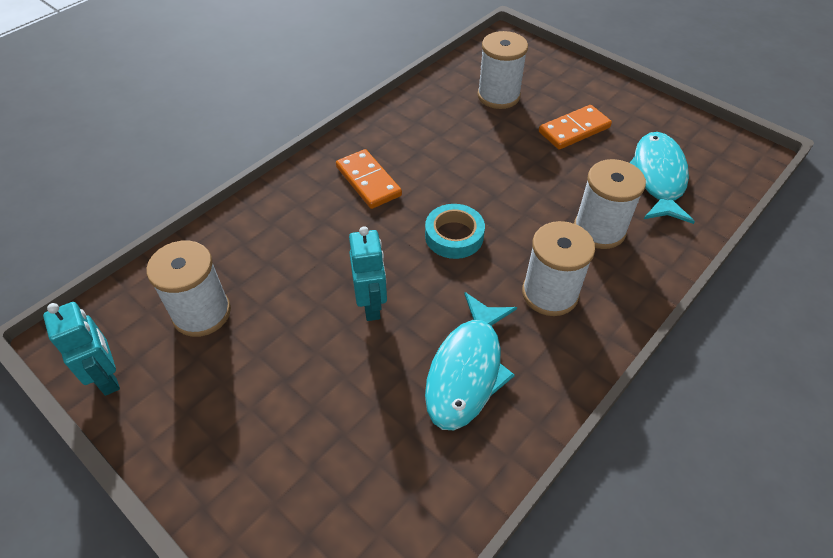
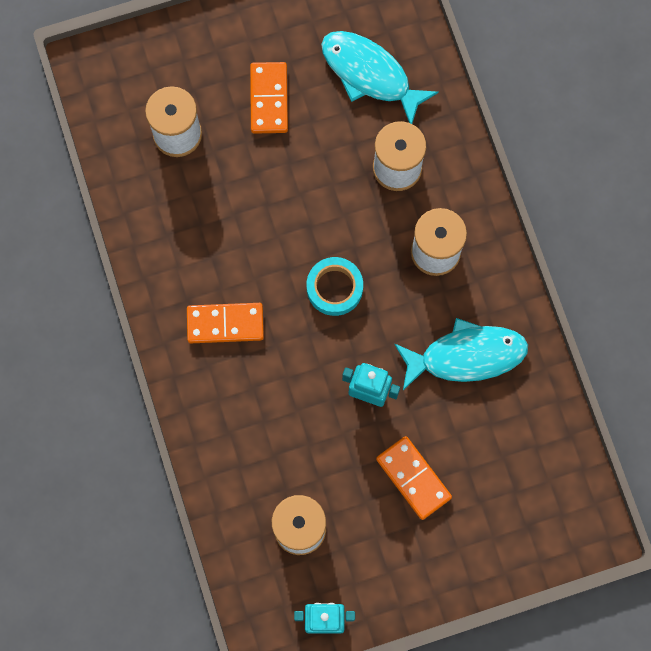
camera: 60 degrees left, 25 degrees up
(304, 385) = (413, 478): none -> orange domino
(467, 370) = (466, 356): turquoise fish -> turquoise fish turned 60 degrees counterclockwise

